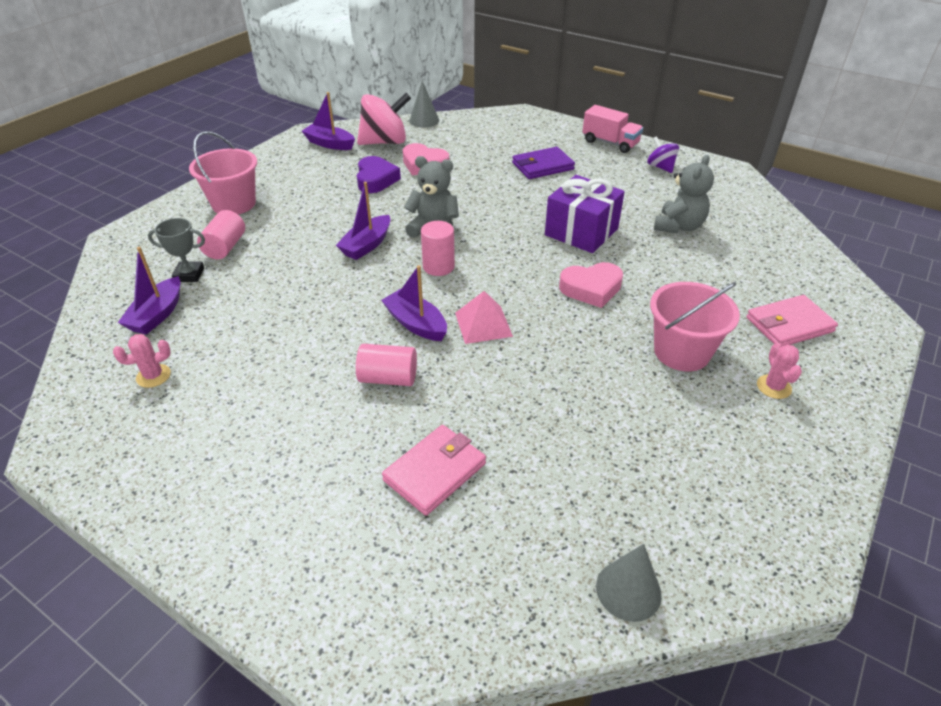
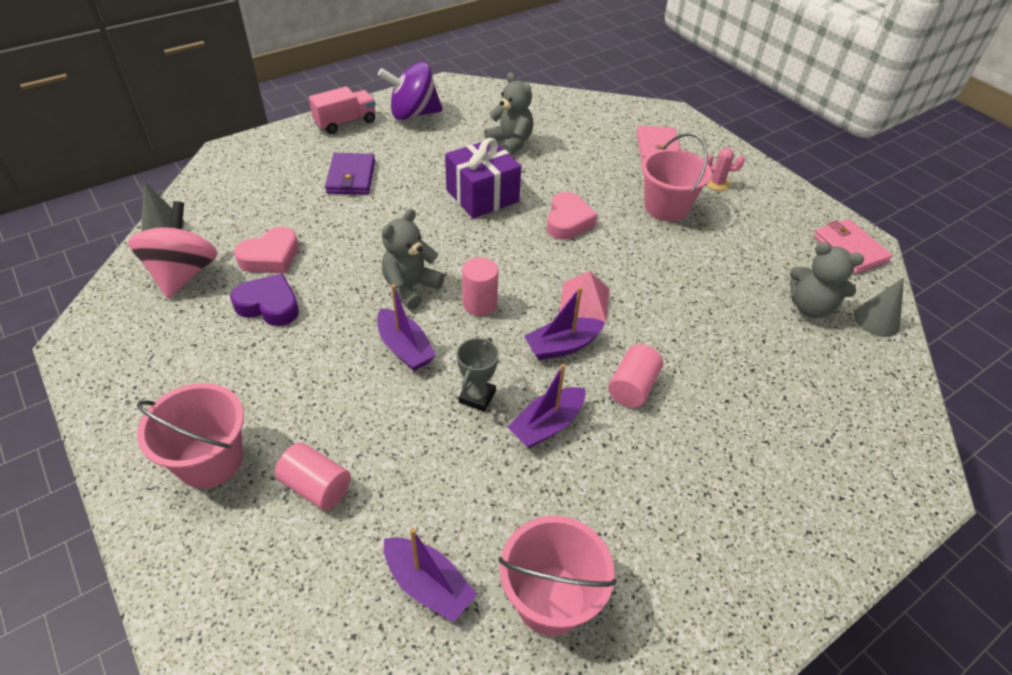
camera: 70 degrees left, 5 degrees up
(153, 376) = (550, 599): pink cactus -> pink bucket
(189, 275) = (357, 537): grey trophy -> grey trophy (477, 397)
(330, 144) = (135, 325): purple boat -> purple boat (547, 425)
(435, 472) = (755, 387): pink wallet -> pink wallet (850, 249)
(602, 510) = (810, 307): none -> grey teddy bear
(660, 167) = (413, 114): purple spinning top -> purple spinning top, size x1.85

